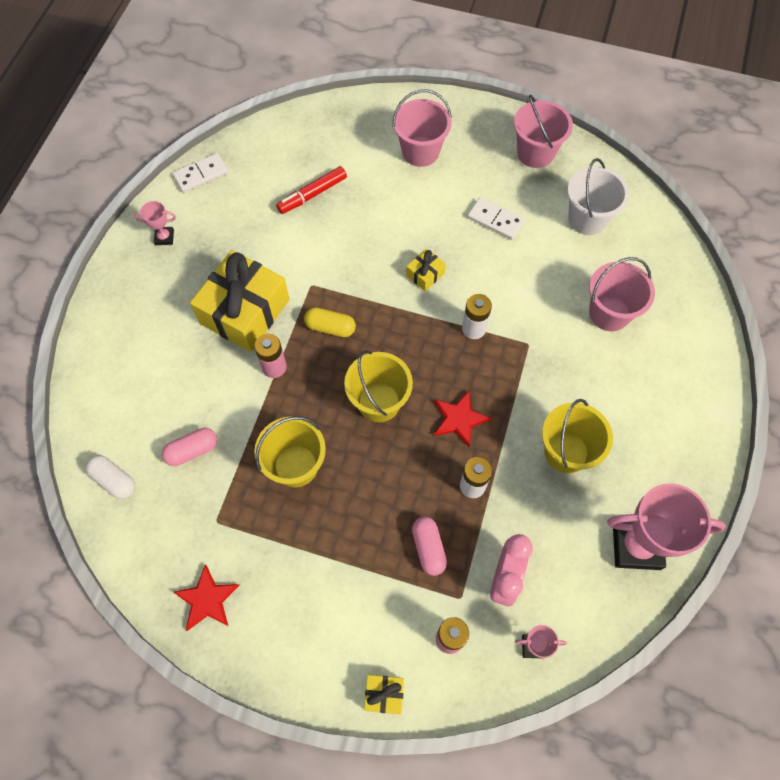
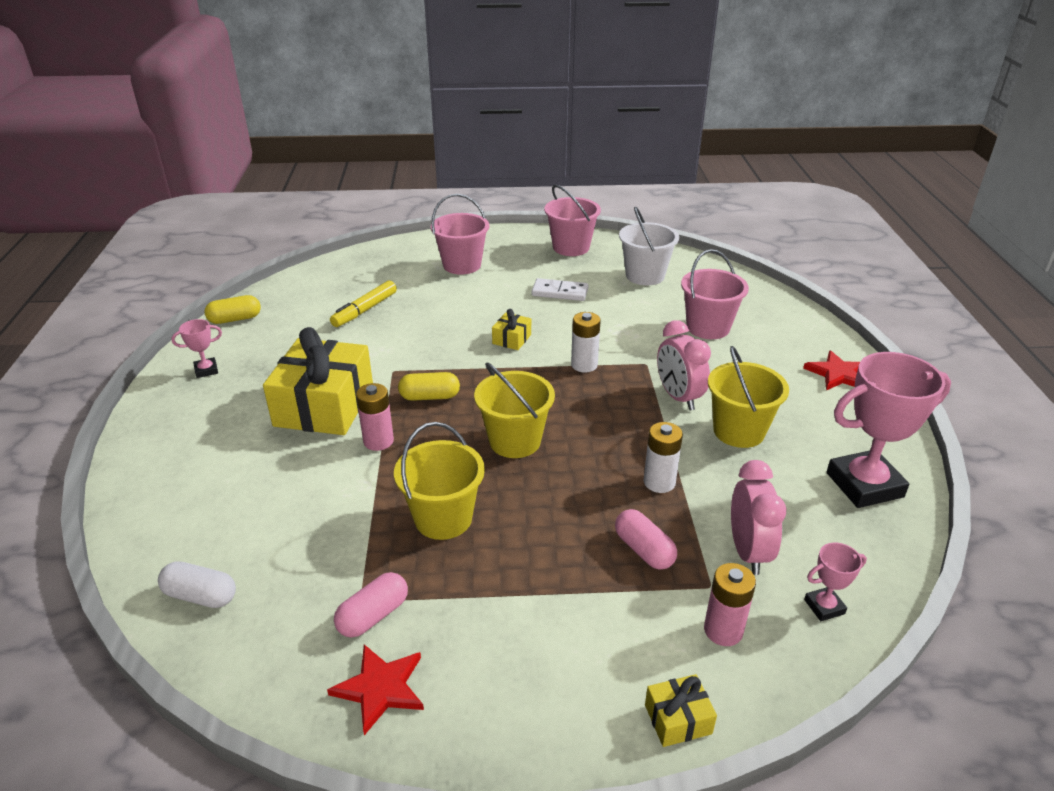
camera: 20 degrees left, 30 degrees down
(192, 450) = (302, 538): pink capsule -> pink capsule (373, 615)
(201, 175) = (235, 319): white domino -> yellow capsule
(312, 194) = (364, 310): red marker -> yellow marker
(459, 419) = (610, 433): red star -> red star (837, 374)
(536, 395) = (678, 397): none -> pink clock

